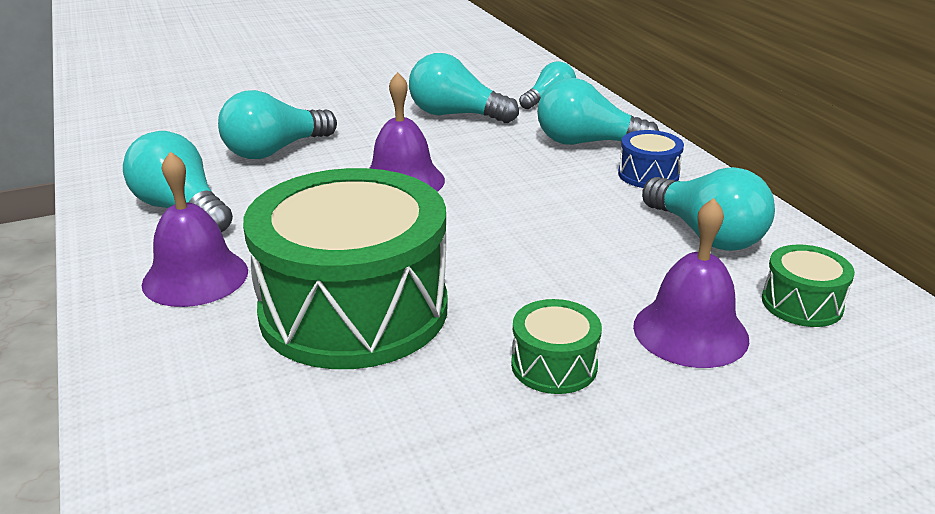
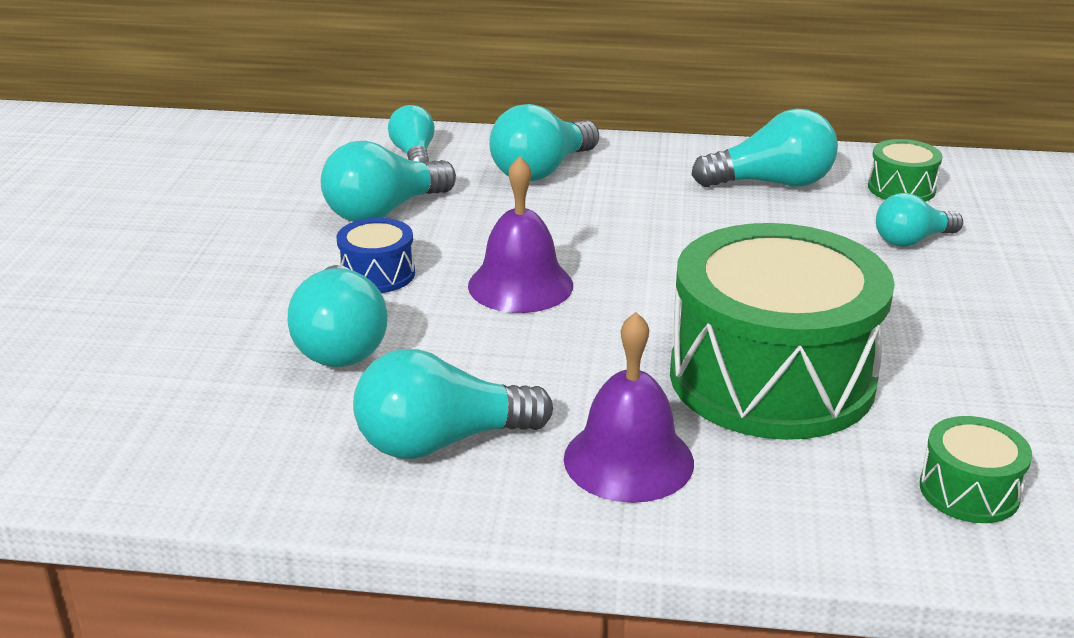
camera: 60 degrees left, 0 degrees up
(554, 365) = (924, 308): green drum -> green drum (969, 491)
(648, 175) = (641, 168): blue drum -> blue drum (377, 274)
(690, 332) = (911, 240): purple bell -> turquoise light bulb

